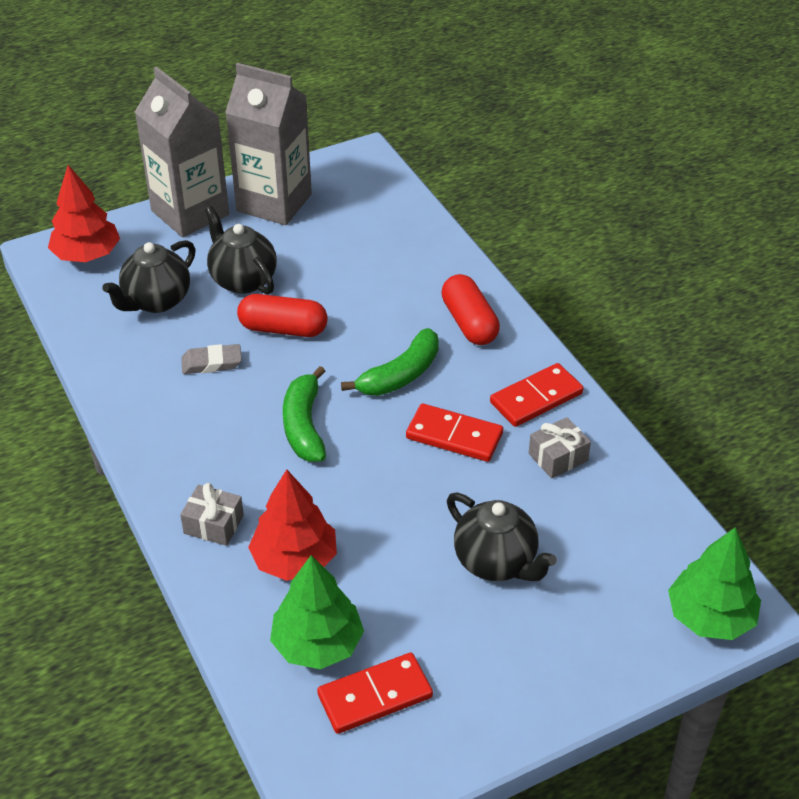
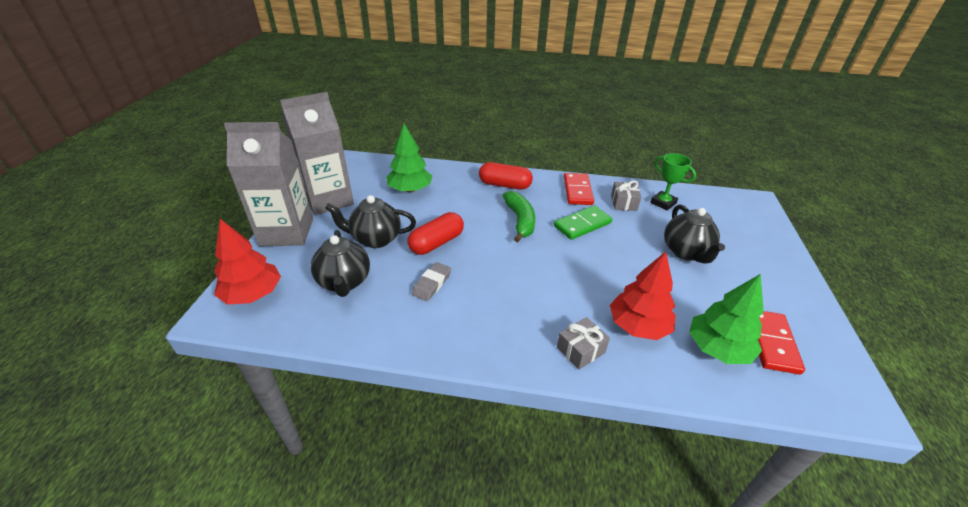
camera: 55 degrees left, 5 degrees down
(304, 426) = (526, 271): green banana -> none
(454, 436) = (582, 224): red domino -> green domino
(496, 562) = (686, 252): black teapot -> black teapot turned 90 degrees clockwise
(606, 500) = (663, 203): none -> green trophy
(710, 617) = (755, 210): green tree -> green tree (410, 190)

